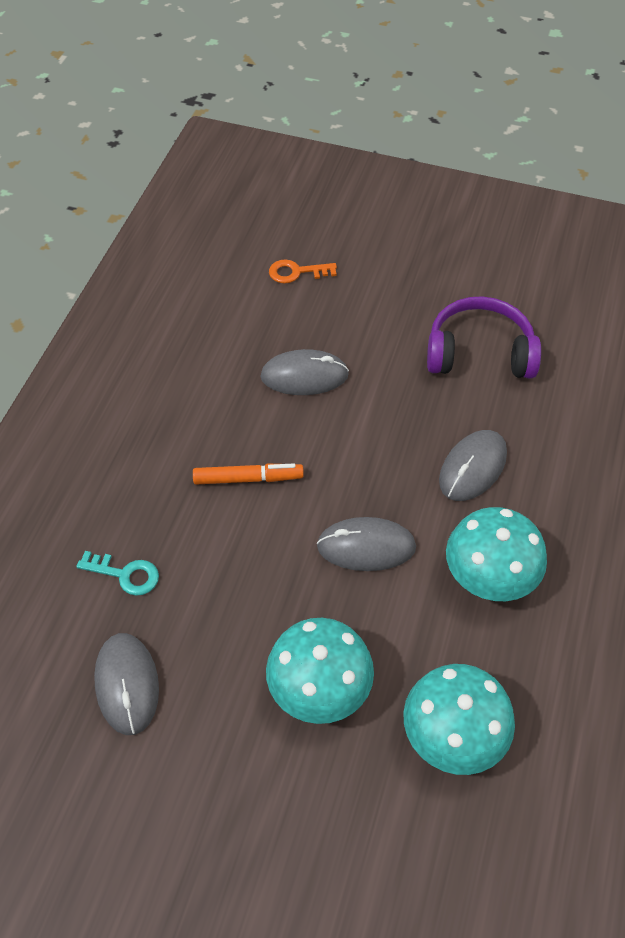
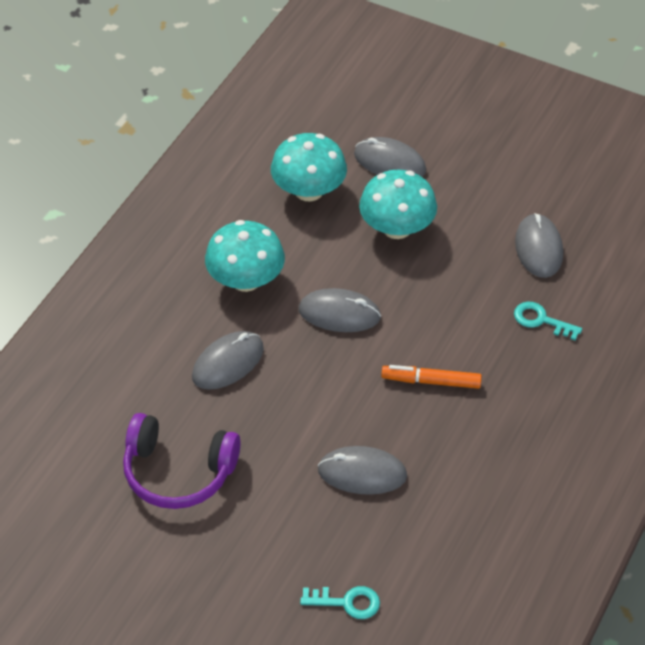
camera: 170 degrees left, 5 degrees down
(297, 272) = (346, 602): orange key -> turquoise key
(350, 811) = (389, 162): none -> grey mouse

